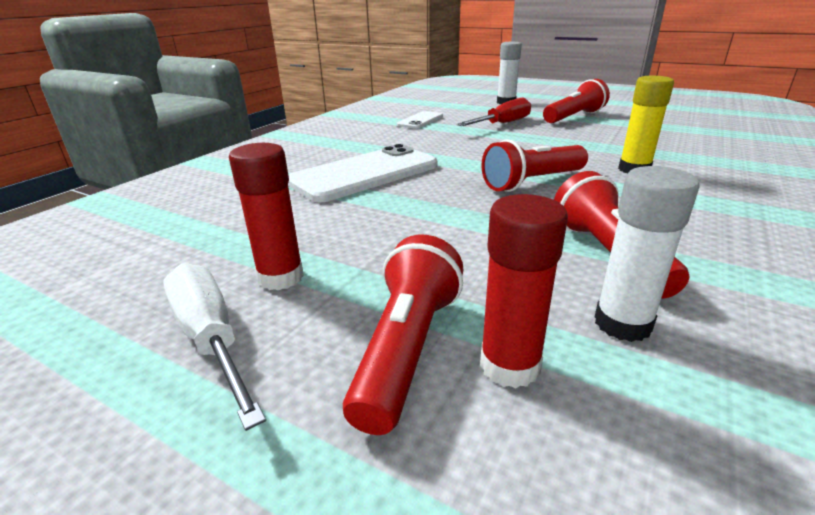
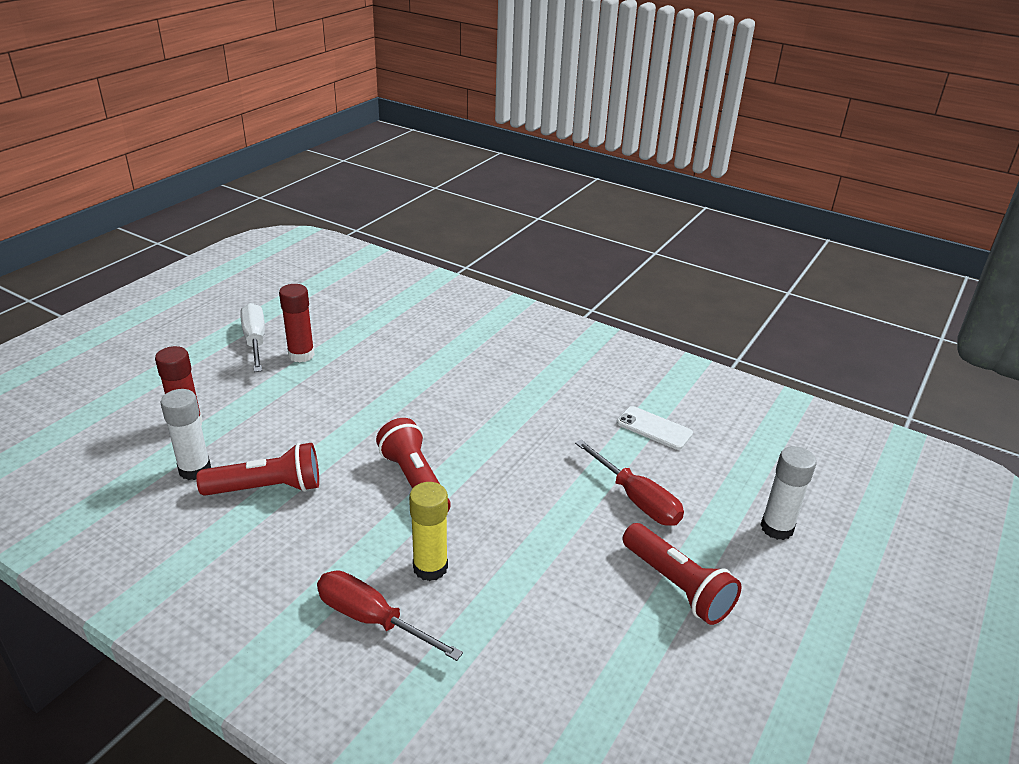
camera: 90 degrees right, 5 degrees up
(211, 338) = (255, 341): white screwdriver -> white screwdriver turned 75 degrees counterclockwise
(365, 174) = (463, 384): white phone -> none
(407, 348) = (217, 395): red flashlight -> none
(715, 183) = (371, 619): none -> red screwdriver

